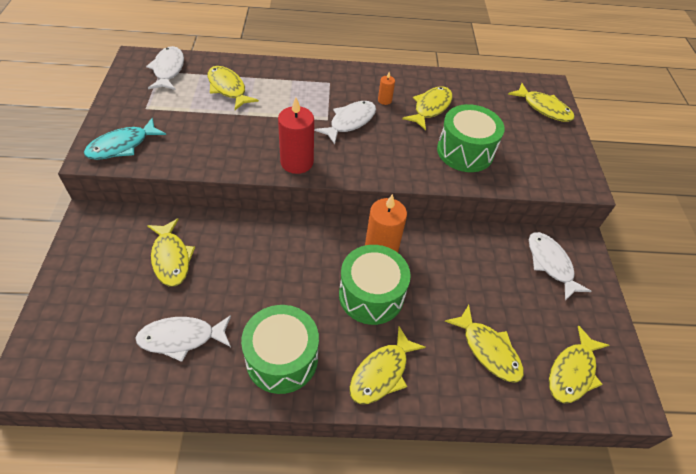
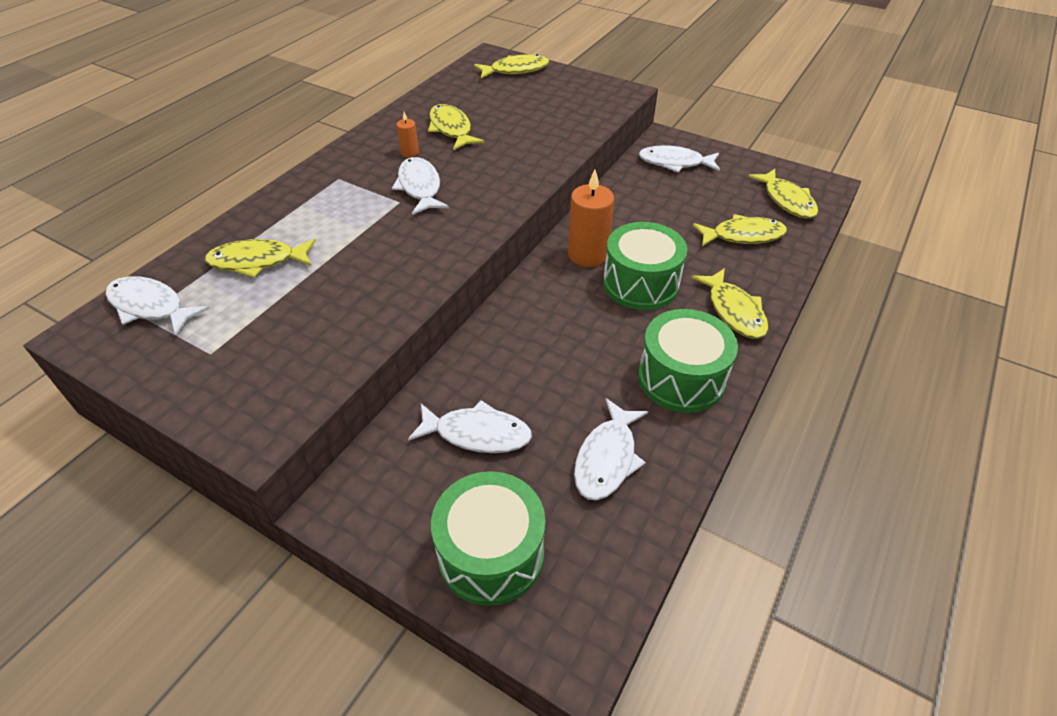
camera: 55 degrees left, 5 degrees down
(122, 146) = (267, 398): turquoise fish -> none
(171, 258) = (477, 434): yellow fish -> white fish
(297, 162) = (447, 247): red candle -> none
(465, 151) = (531, 134): green drum -> green drum (491, 553)

